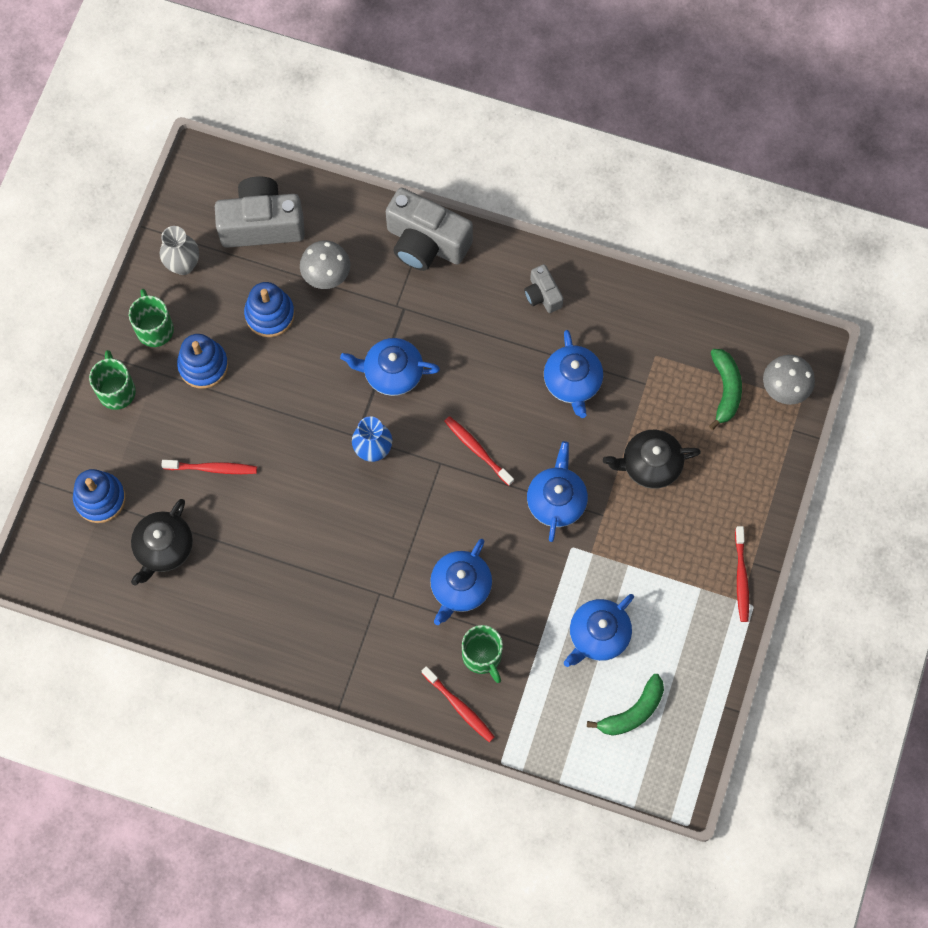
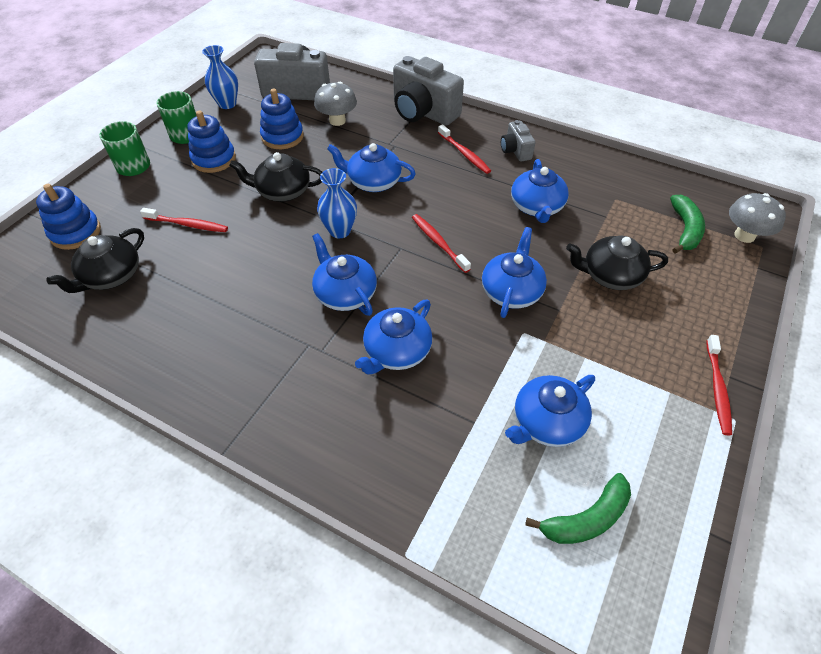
camera: 10 degrees right, 20 degrees down
(183, 265) = (227, 104): grey vase -> blue vase
(297, 403) = (282, 191): none -> black teapot
(398, 530) = (345, 293): none -> blue teapot
(459, 707) = (367, 475): red toothbrush -> red toothbrush (464, 154)
(482, 656) = (407, 423): green mug -> none

